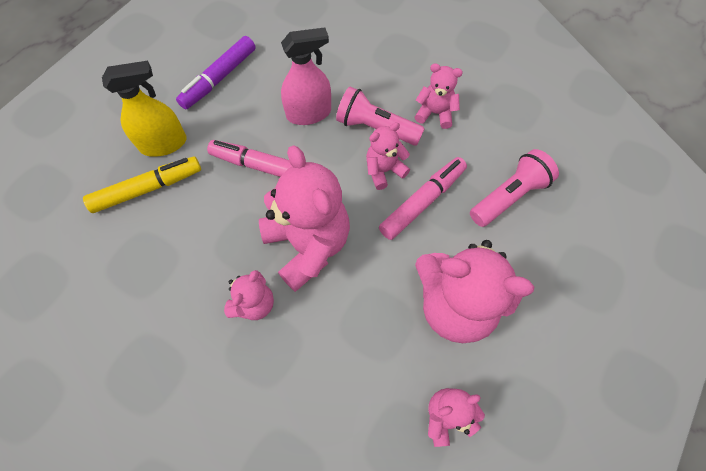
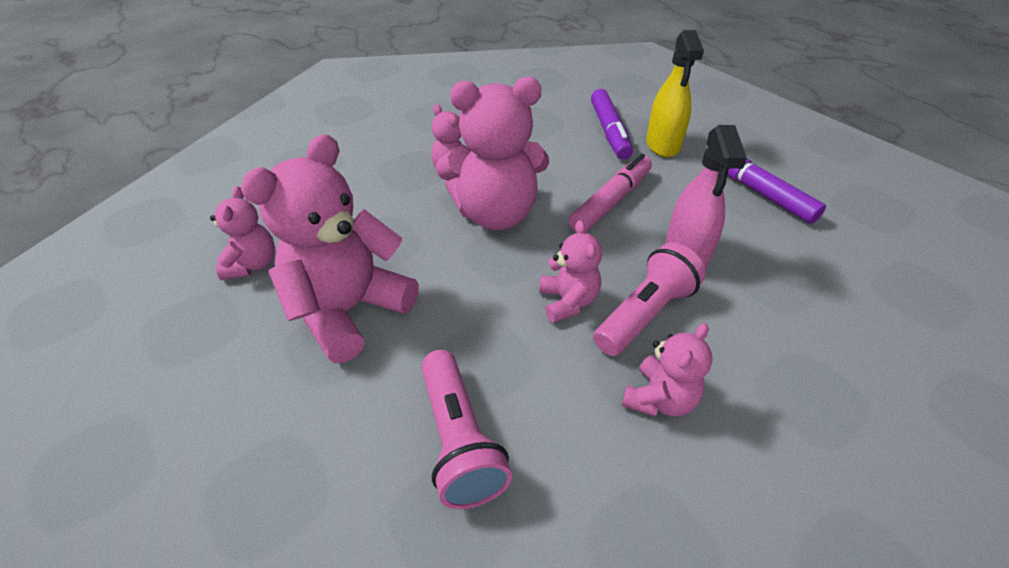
camera: 110 degrees right, 20 degrees down
(148, 189) = (609, 131): yellow marker -> purple marker
(422, 202) = (502, 326): pink marker -> none

